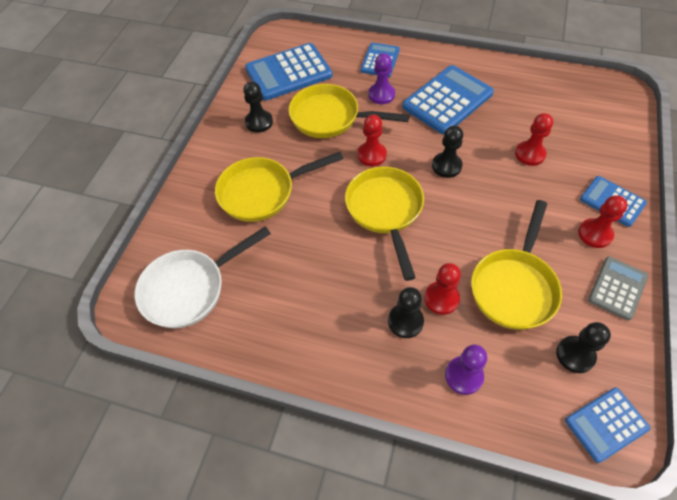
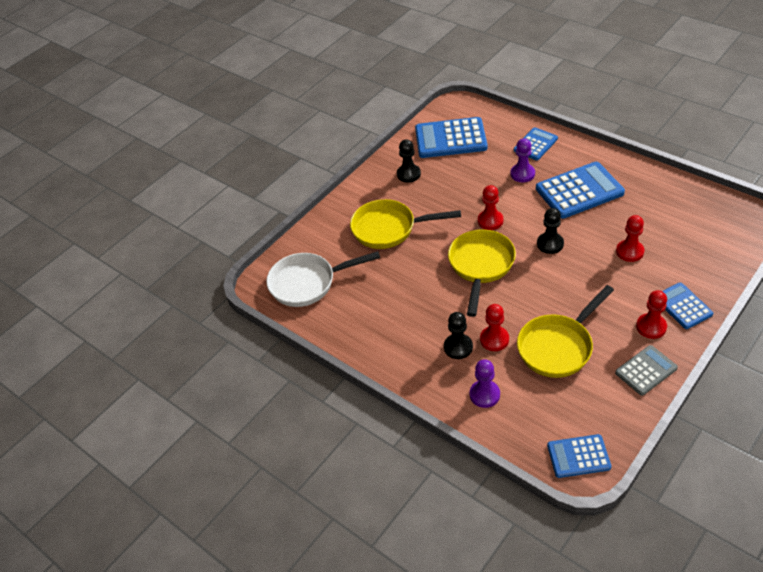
camera: 25 degrees right, 10 degrees down
(330, 118) = (469, 183): yellow pan -> none
(575, 355) = (581, 406): black pawn -> none

